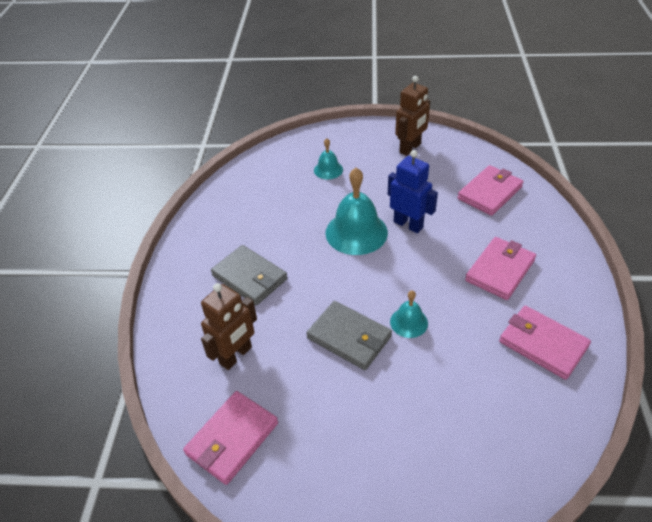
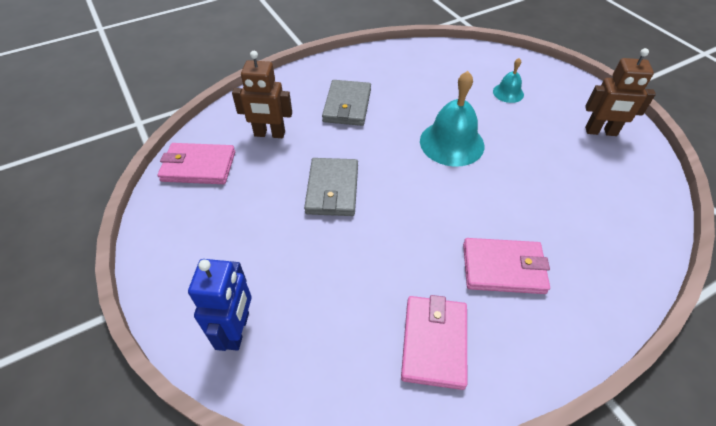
camera: 55 degrees right, 5 degrees up
(408, 224) = (496, 173): blue robot -> blue robot (237, 330)
(409, 322) = (378, 222): turquoise bell -> none
(489, 193) = (608, 218): pink wallet -> none

